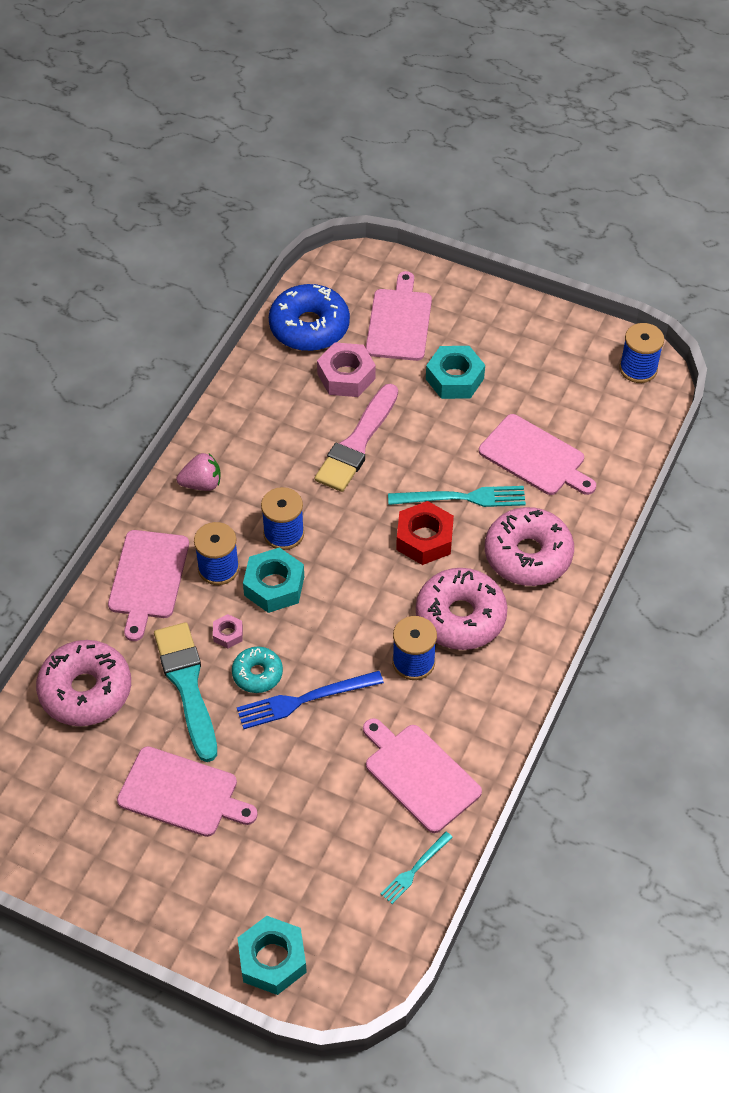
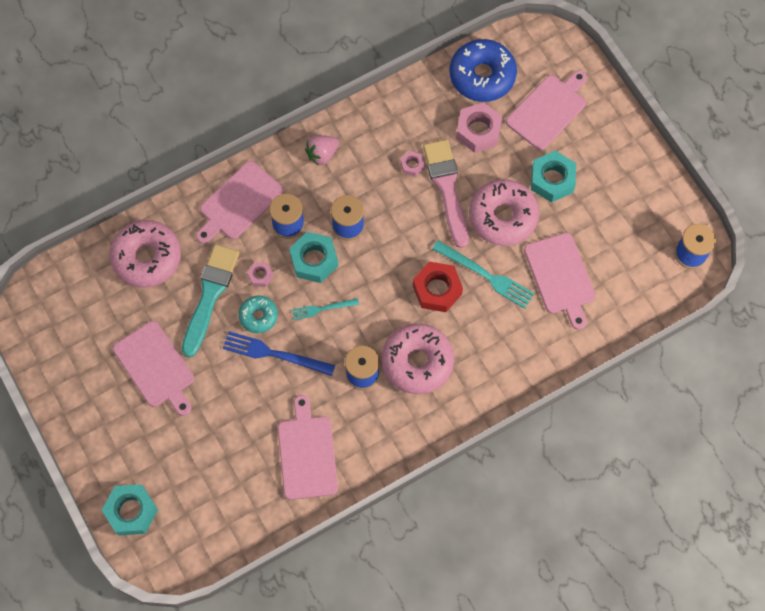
camera: 35 degrees right, 15 degrees up
(202, 484) = (322, 154): pink strawberry -> pink strawberry turned 120 degrees clockwise
(305, 442) = (412, 165): none -> pink nut
(357, 443) = (447, 188): pink brush -> pink brush turned 105 degrees clockwise
(415, 869) = (257, 514): turquoise fork -> turquoise fork (322, 309)
(528, 555) = (497, 347): pink donut -> pink donut (503, 217)

